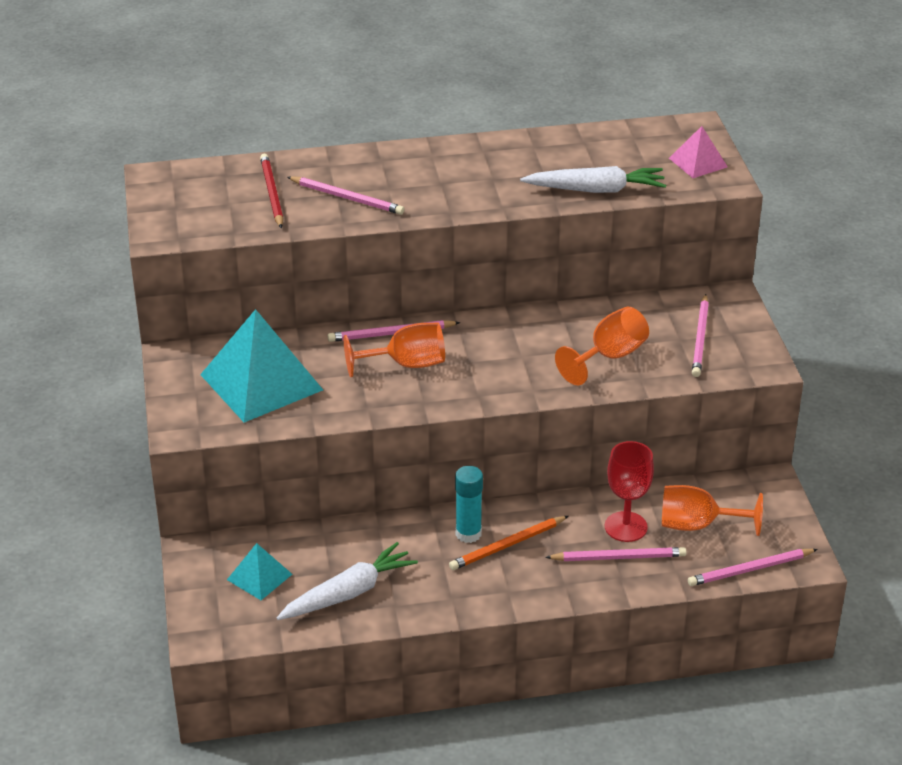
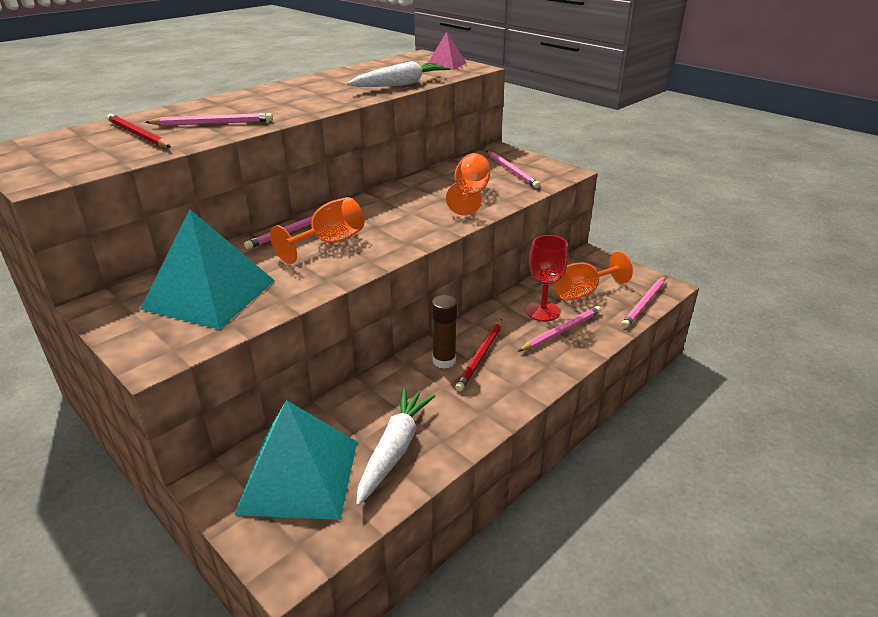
camera: 35 degrees left, 5 degrees down
(259, 576) = (299, 476): turquoise pyramid -> turquoise pyramid, size x2.00
(468, 534) = (444, 361): turquoise glue stick -> brown glue stick
(507, 545) = (480, 356): orange pencil -> red pencil

